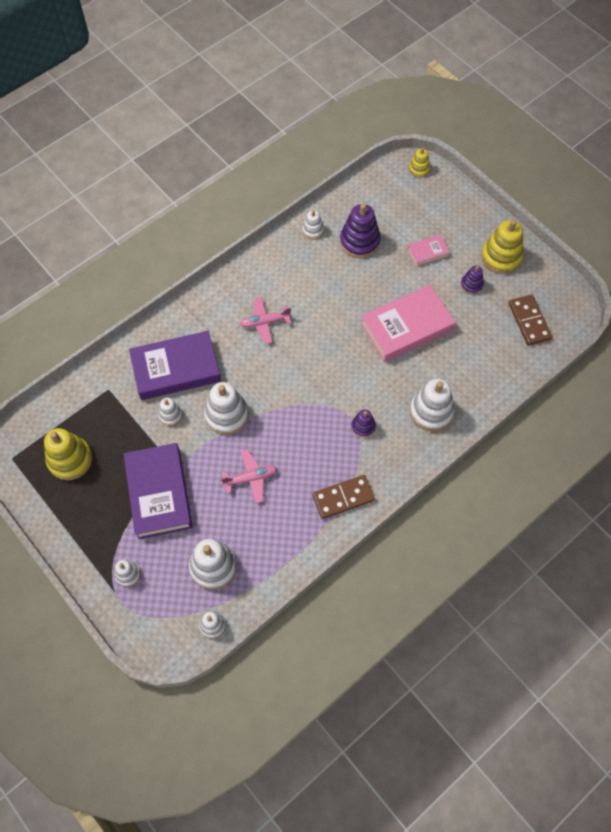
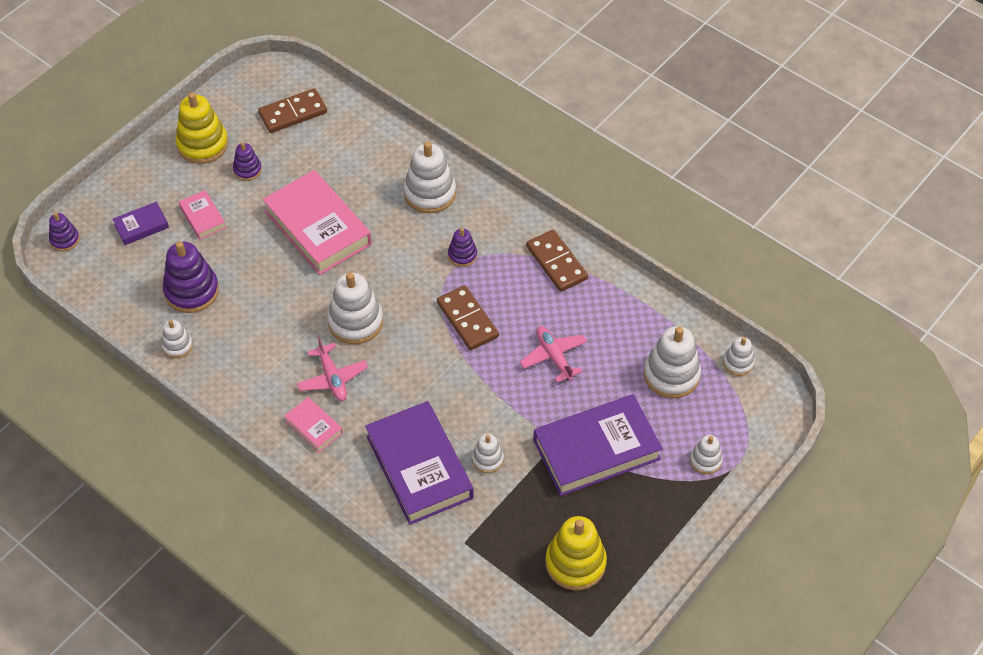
camera: 100 degrees left, 10 degrees down
(226, 306) = (314, 427): none -> pink book
(227, 415) = (475, 396): white stacking toy -> white stacking toy (355, 322)
(298, 421) = (467, 319): none -> brown domino
(419, 169) = (65, 240): yellow stacking toy -> purple stacking toy
(425, 214) = (141, 226): none -> purple book

